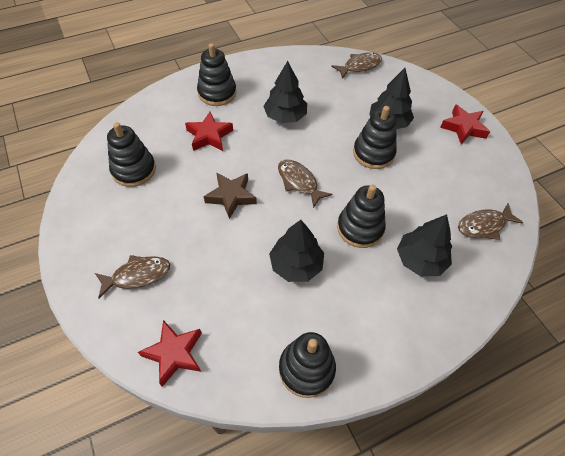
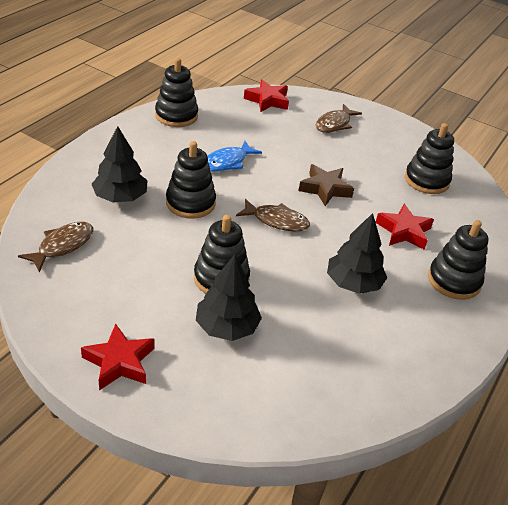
camera: 145 degrees right, 15 degrees down
(296, 265) = (227, 162): black tree -> blue fish
(359, 66) = (327, 409): brown fish -> none

